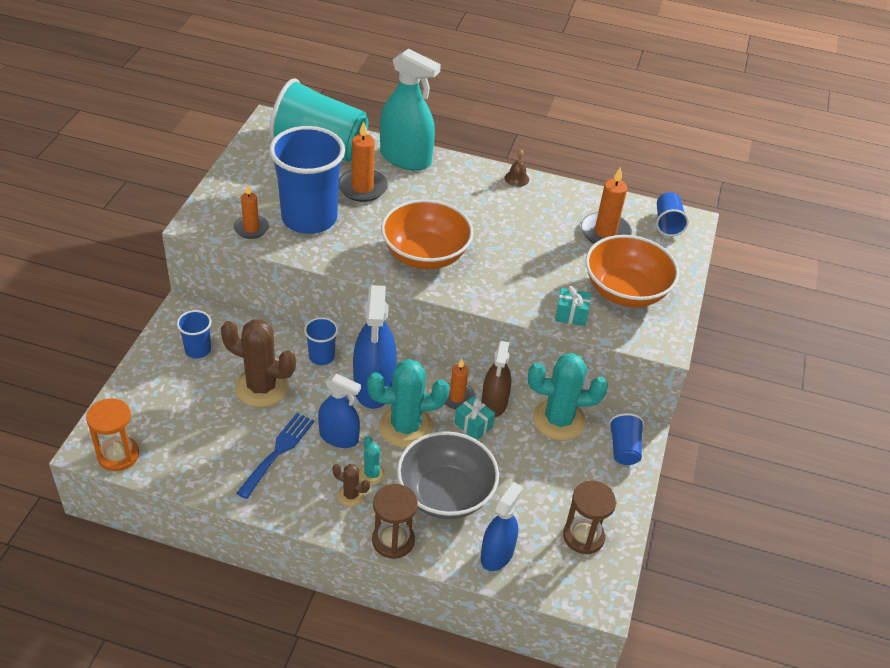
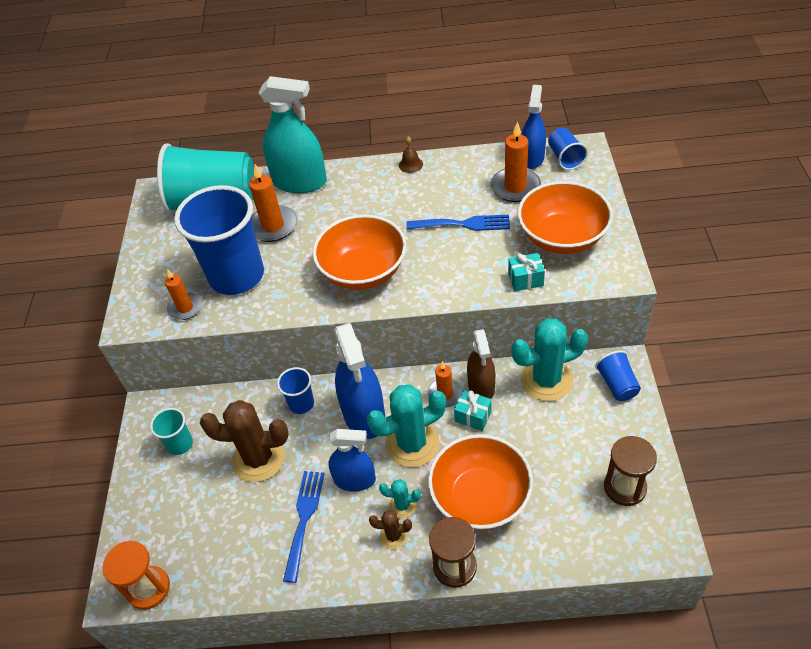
camera: 10 degrees left, 5 degrees up
(198, 350) = (180, 444): blue cup -> turquoise cup
(371, 474) = (402, 505): turquoise cactus -> turquoise cactus turned 45 degrees counterclockwise
(445, 494) = (480, 497): grey bowl -> orange bowl
(497, 554) = (556, 539): blue spray bottle -> blue spray bottle (532, 158)
(538, 247) = (463, 224): none -> blue fork

